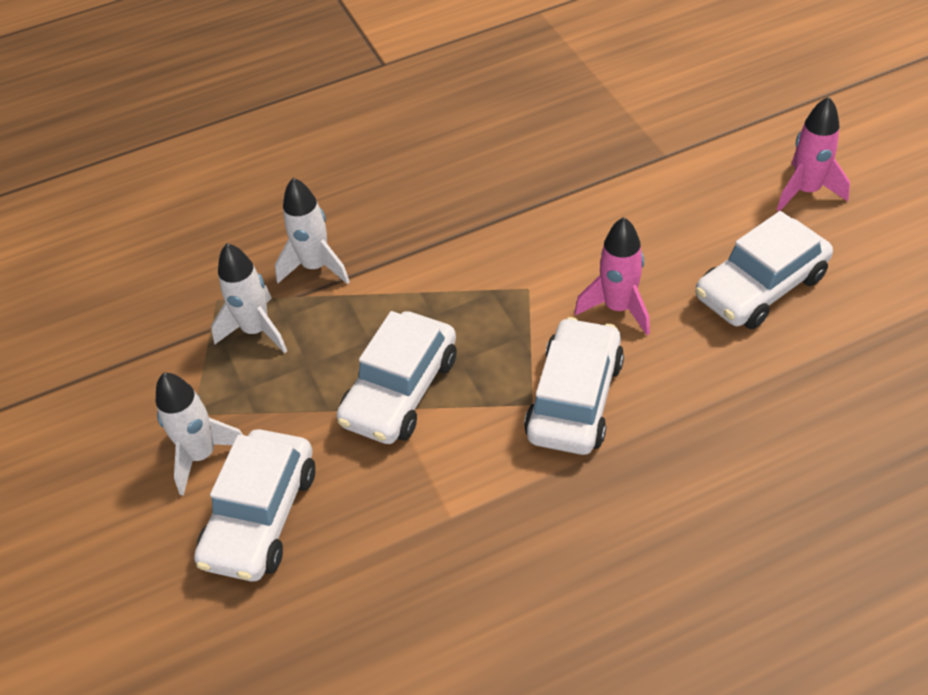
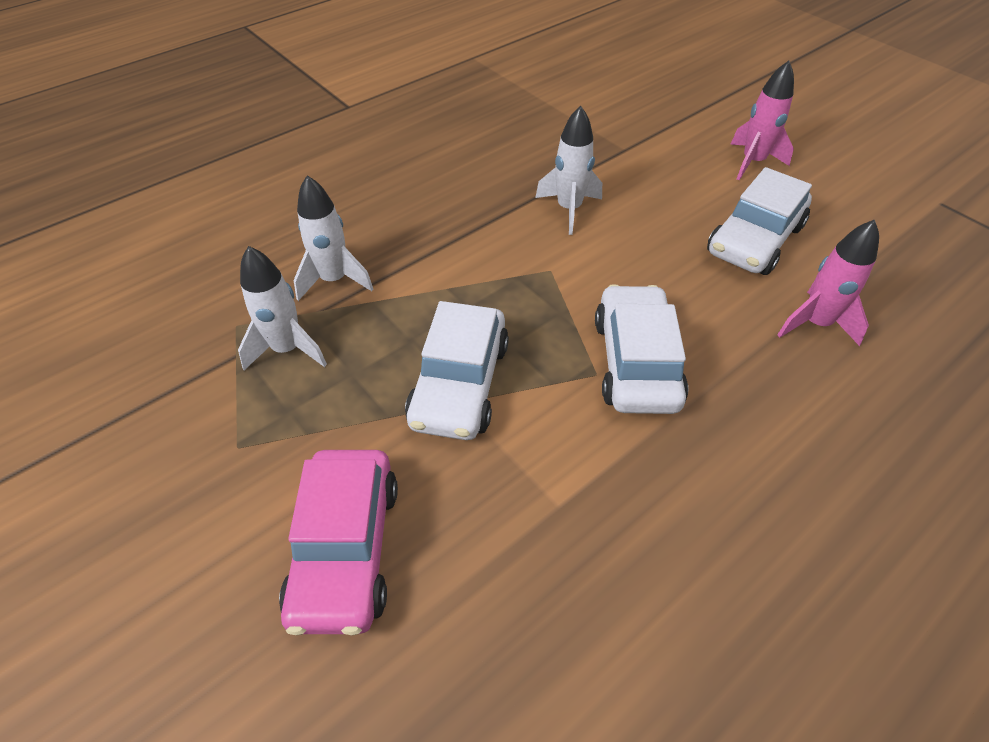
camera: 20 degrees left, 0 degrees up
(202, 455) = (257, 492): white rocket -> white rocket (569, 209)
(261, 516) = (346, 549): white car -> pink car
(618, 308) = (640, 275): pink rocket -> pink rocket (815, 324)

